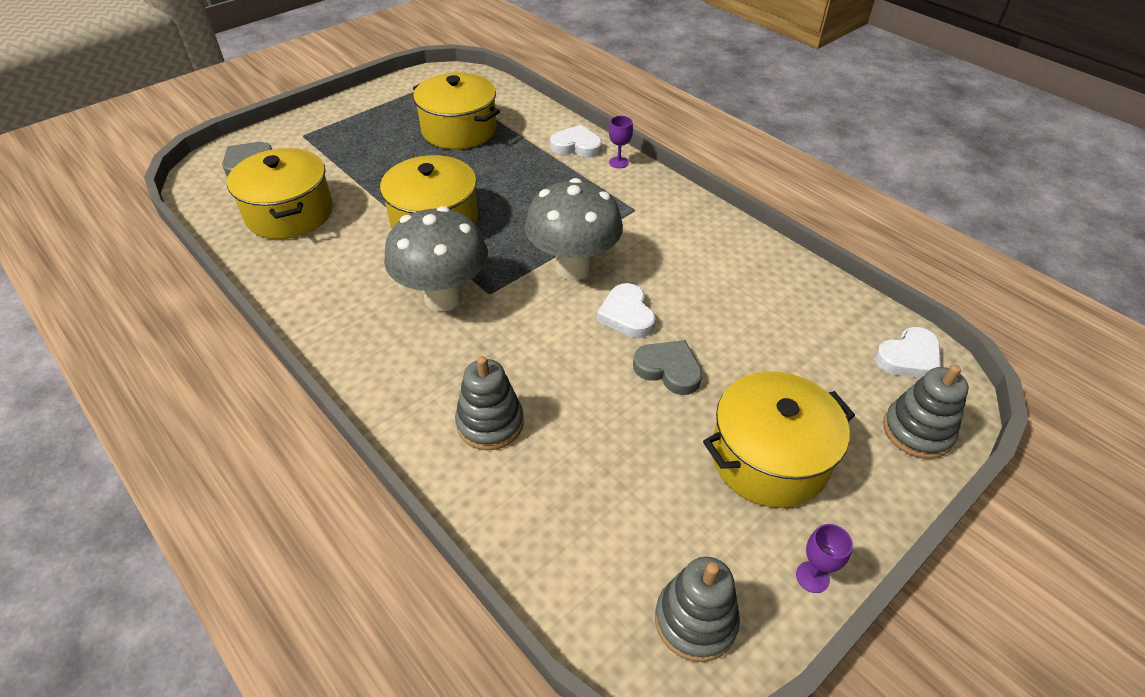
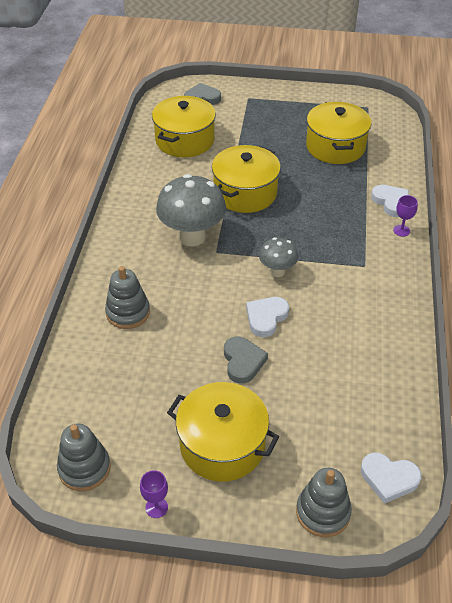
camera: 50 degrees right, 0 degrees up
(573, 268) = (277, 271): grey mushroom -> grey mushroom, size x0.55

